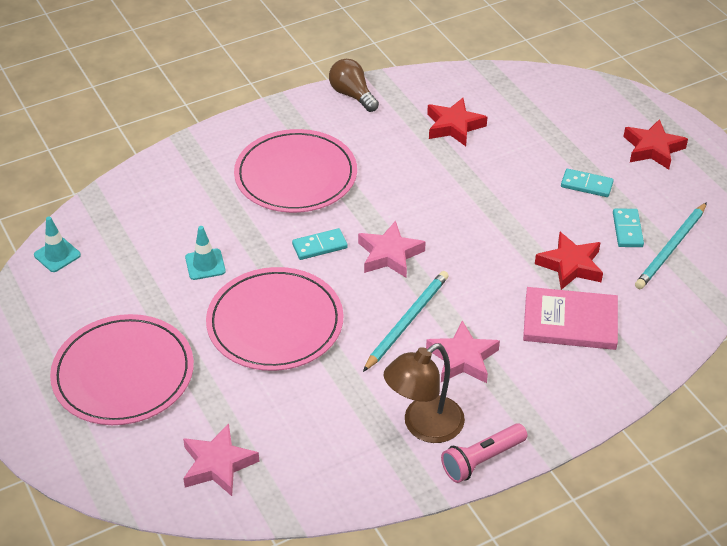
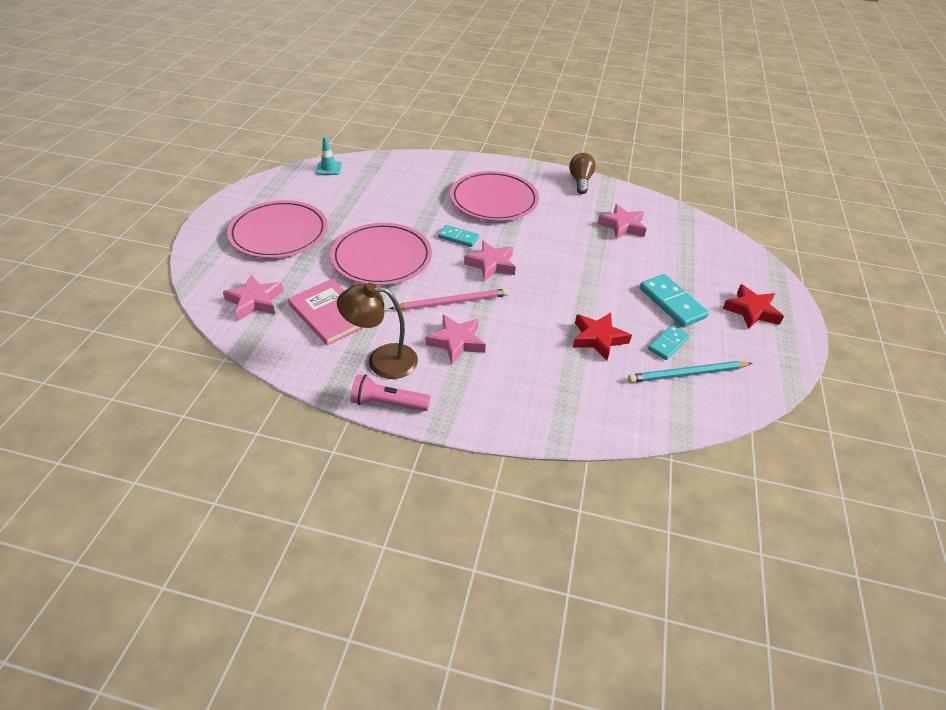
camera: 40 degrees right, 0 degrees up
(205, 264) = (388, 211): turquoise traffic cone -> none
(407, 321) = (452, 302): turquoise pencil -> pink pencil
(454, 126) = (622, 226): red star -> pink star
(570, 321) = (554, 368): pink book -> pink book (330, 314)
(586, 185) = (672, 303): turquoise domino -> turquoise domino, size x1.61

